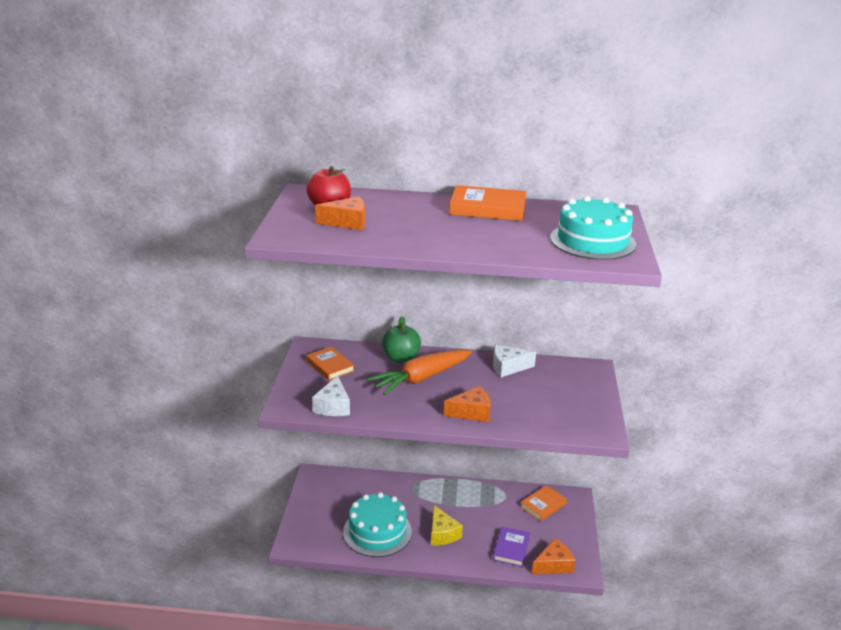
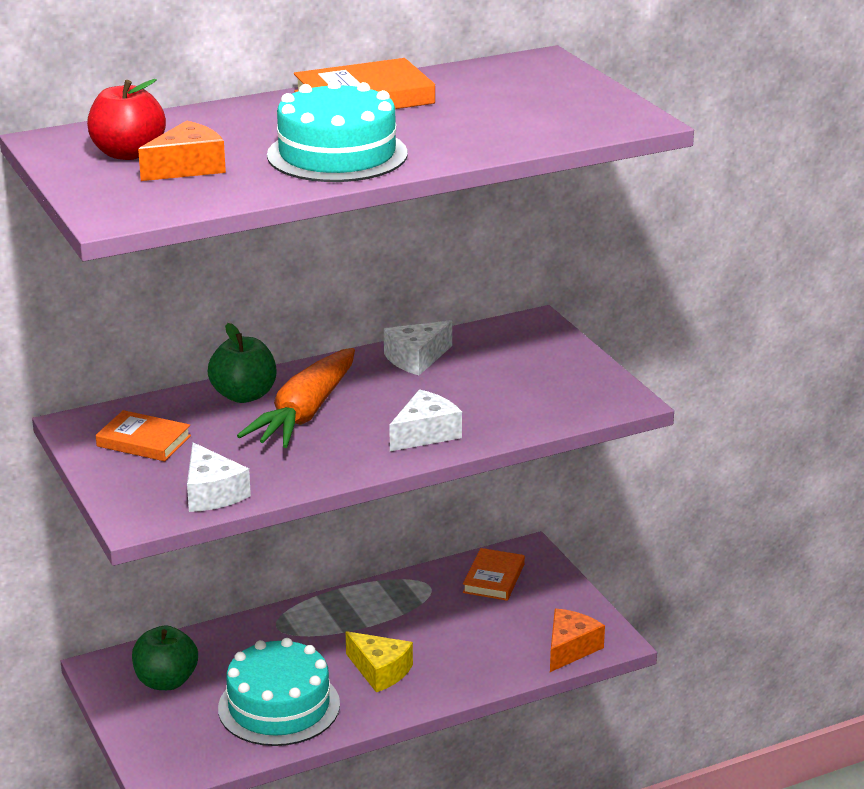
camera: 30 degrees left, 0 degrees up
(336, 494) = (166, 681): none -> green apple
(472, 412) = (425, 434): orange cheese -> white cheese
(511, 548) = (495, 651): purple book -> none
(592, 241) = (560, 107): turquoise cake -> turquoise cake (337, 154)

